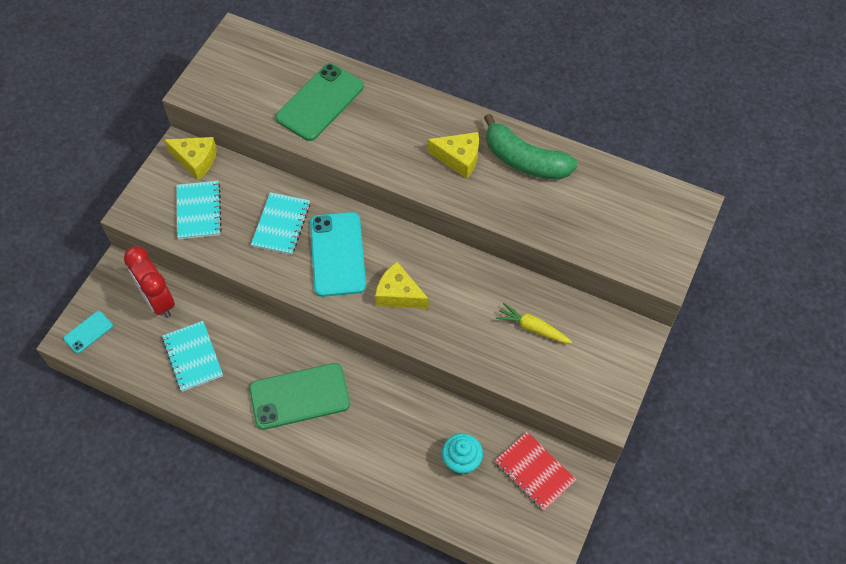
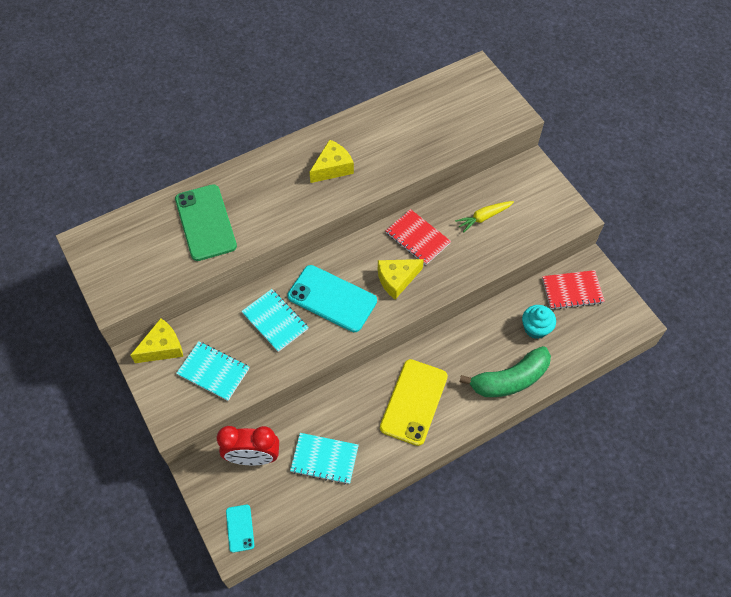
camera: 55 degrees left, 0 degrees up
(299, 396) = (414, 402): green phone -> yellow phone
(460, 284) = (417, 238): none -> red notebook
(525, 160) = (367, 132): green banana -> green banana (510, 379)

